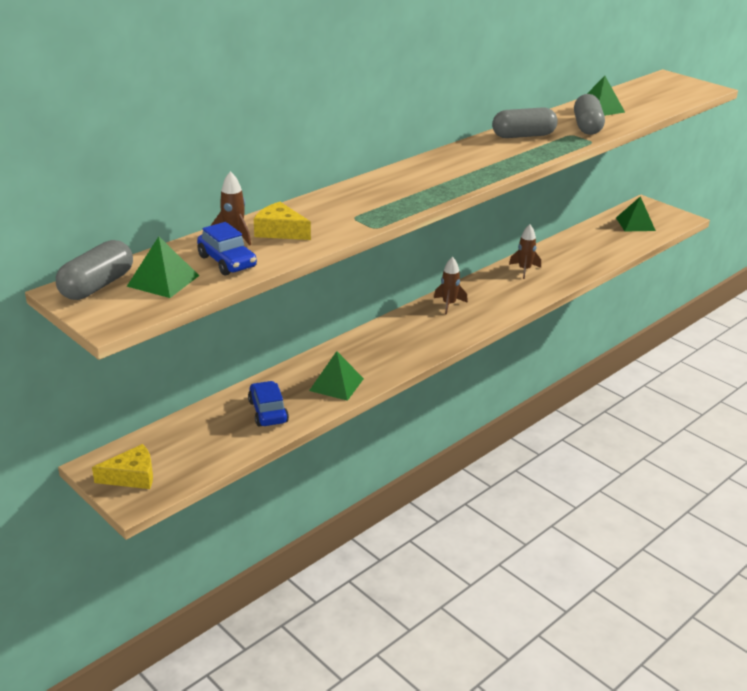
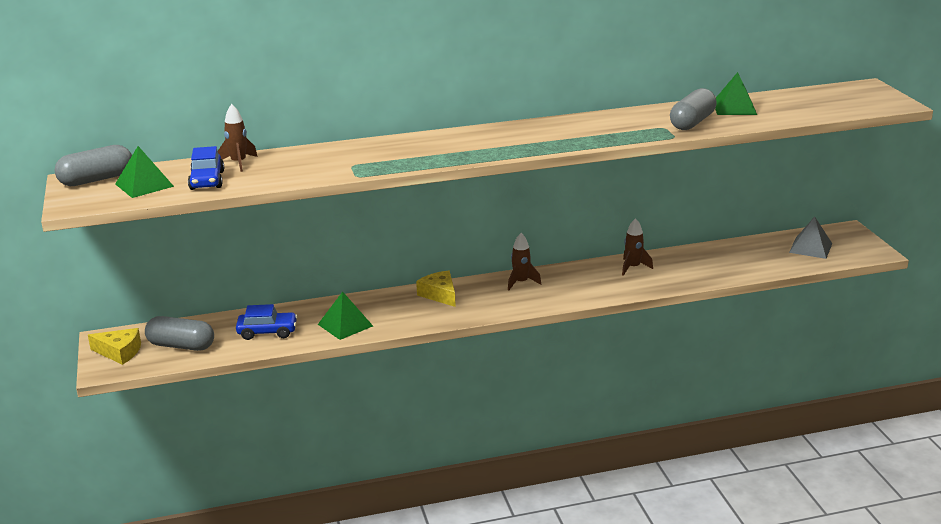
camera: 30 degrees right, 5 degrees down
(268, 412) = (267, 332): blue car -> blue car turned 75 degrees clockwise
(280, 231) = (278, 165): yellow cheese -> yellow cheese (440, 294)
(523, 136) = (612, 121): grey capsule -> grey capsule (181, 346)
(635, 224) = (810, 248): green pyramid -> grey pyramid

